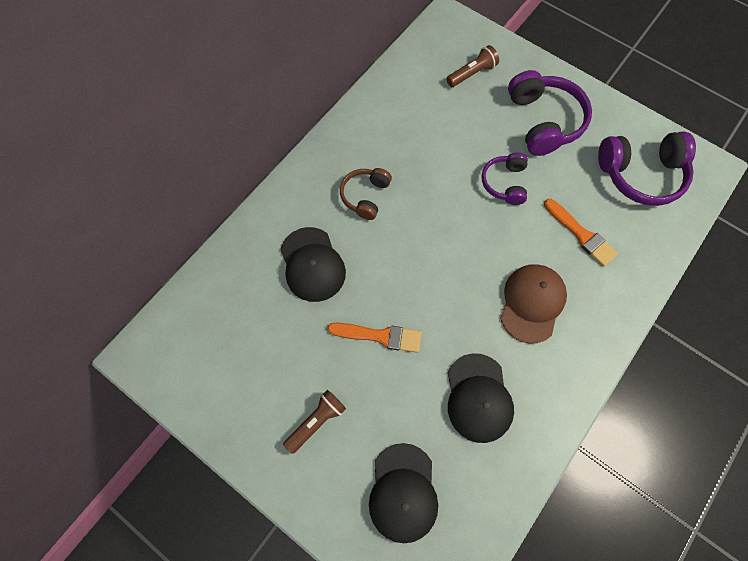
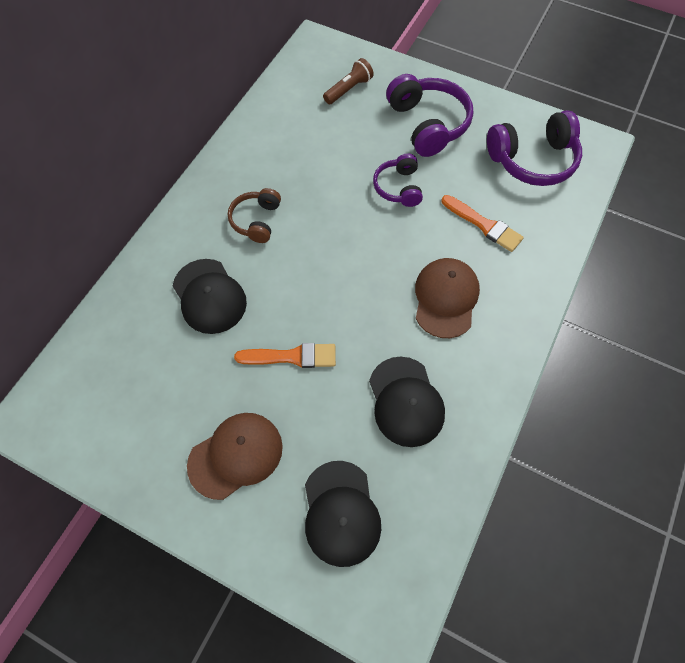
camera: 10 degrees left, 5 degrees down
(316, 421) = (236, 455): brown flashlight -> brown cap

